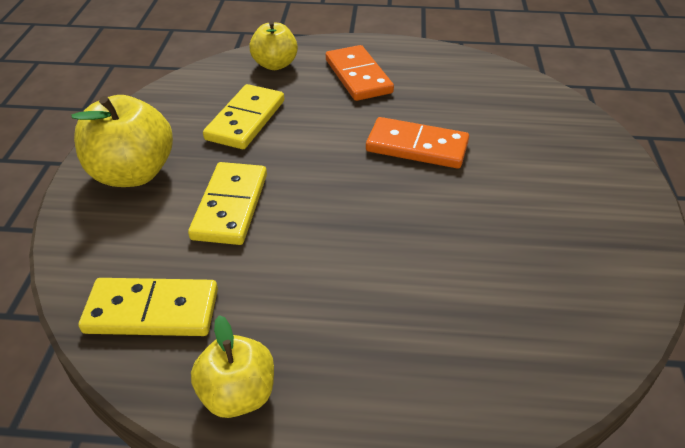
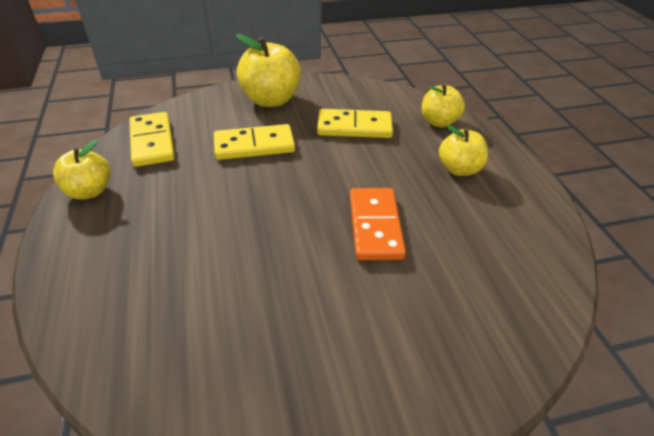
camera: 70 degrees right, 0 degrees up
(358, 76) = (459, 169): orange domino -> yellow apple

